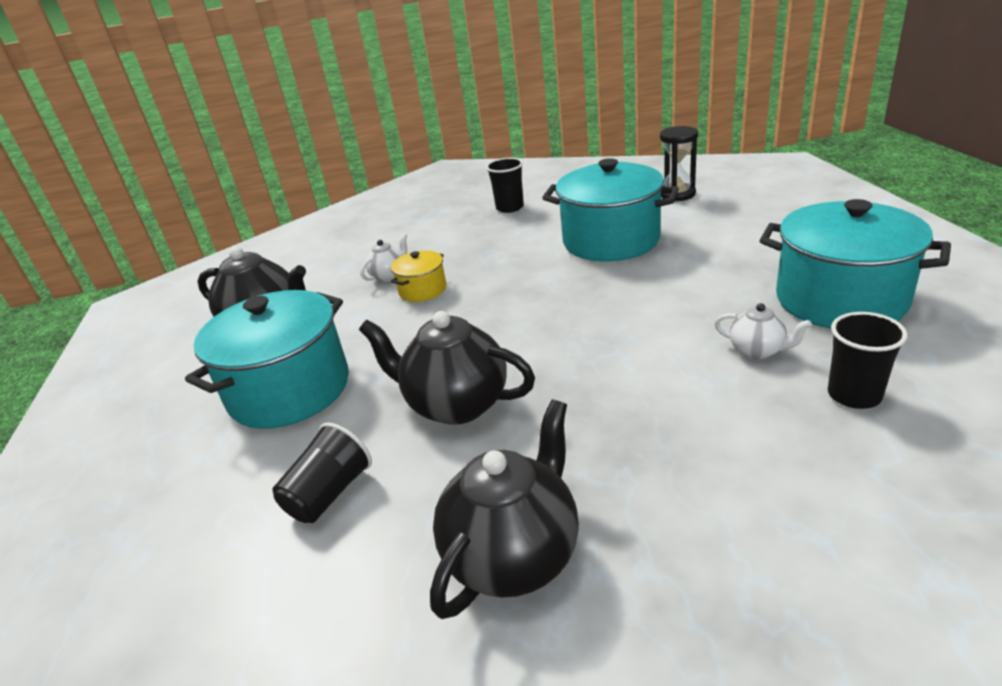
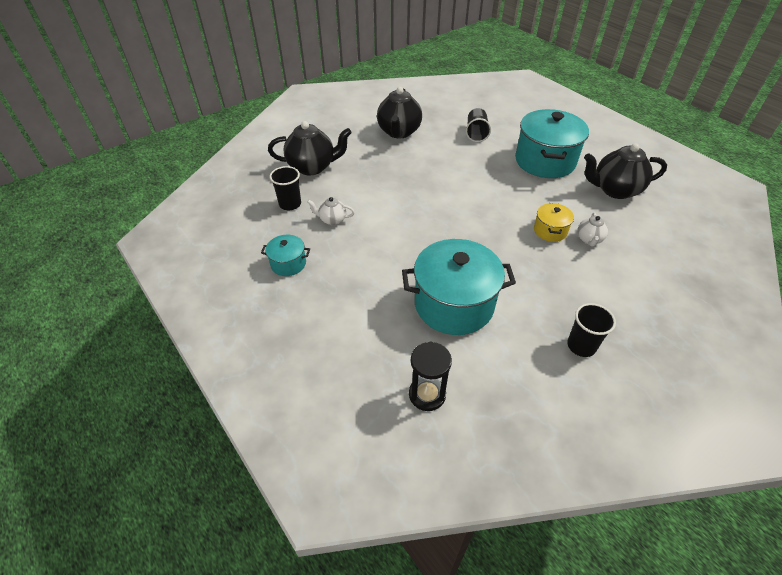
camera: 150 degrees right, 15 degrees up
(456, 404) = (459, 169): black teapot -> black teapot (312, 167)
(840, 299) = (288, 264): turquoise pot -> turquoise pot, size x0.48

